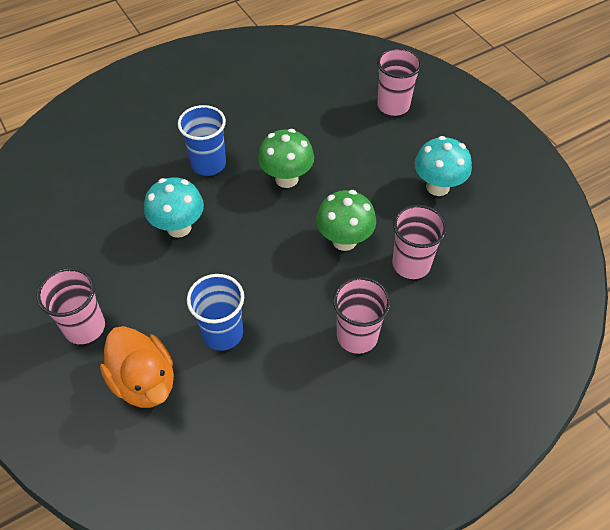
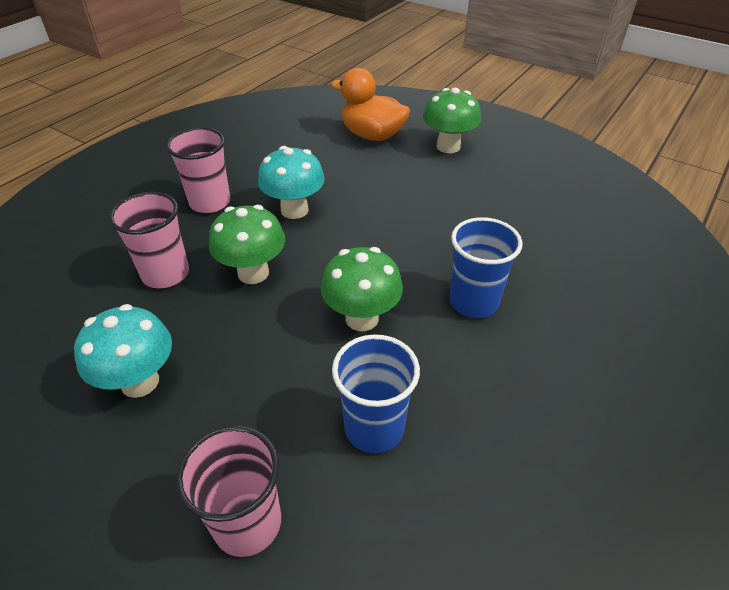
camera: 155 degrees right, 10 degrees down
(85, 327) = (448, 146): pink cup -> green mushroom
(179, 227) = (442, 229): turquoise mushroom -> turquoise mushroom (294, 210)
(222, 333) = (334, 172): blue cup -> blue cup (374, 428)

